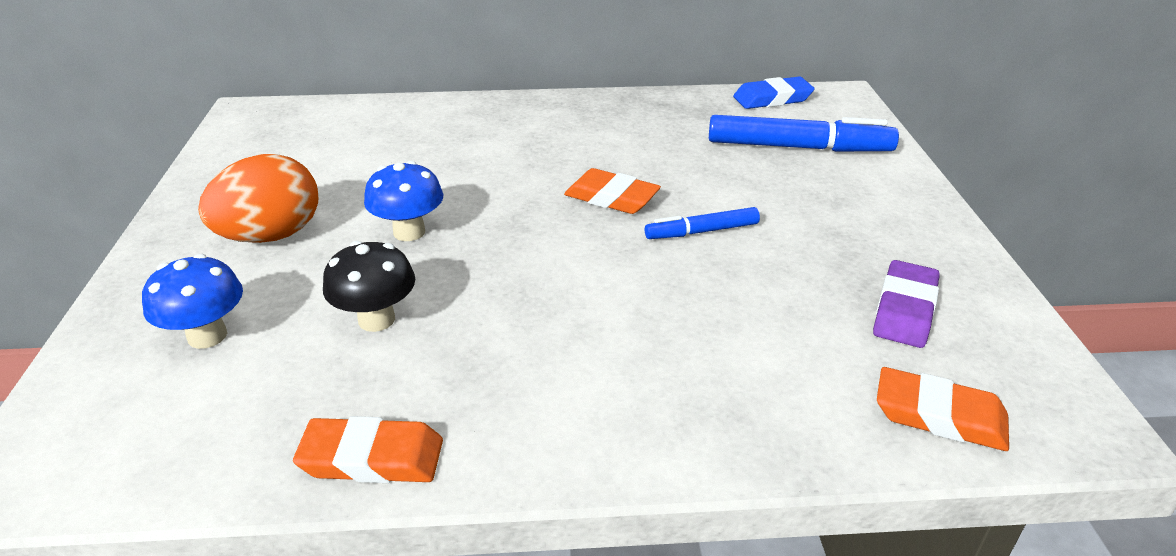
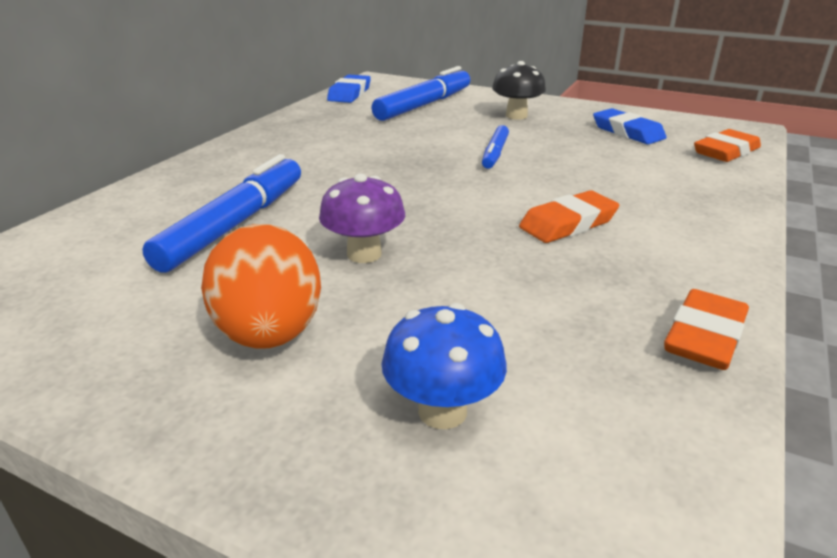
camera: 60 degrees left, 5 degrees down
(376, 319) = (499, 298): black mushroom -> black mushroom (516, 116)
(409, 232) = (364, 254): blue mushroom -> purple mushroom
(418, 162) = (235, 224): none -> blue marker
(611, 198) = (414, 167): orange eraser -> orange eraser (568, 223)
(904, 310) = (627, 132): purple eraser -> blue eraser

